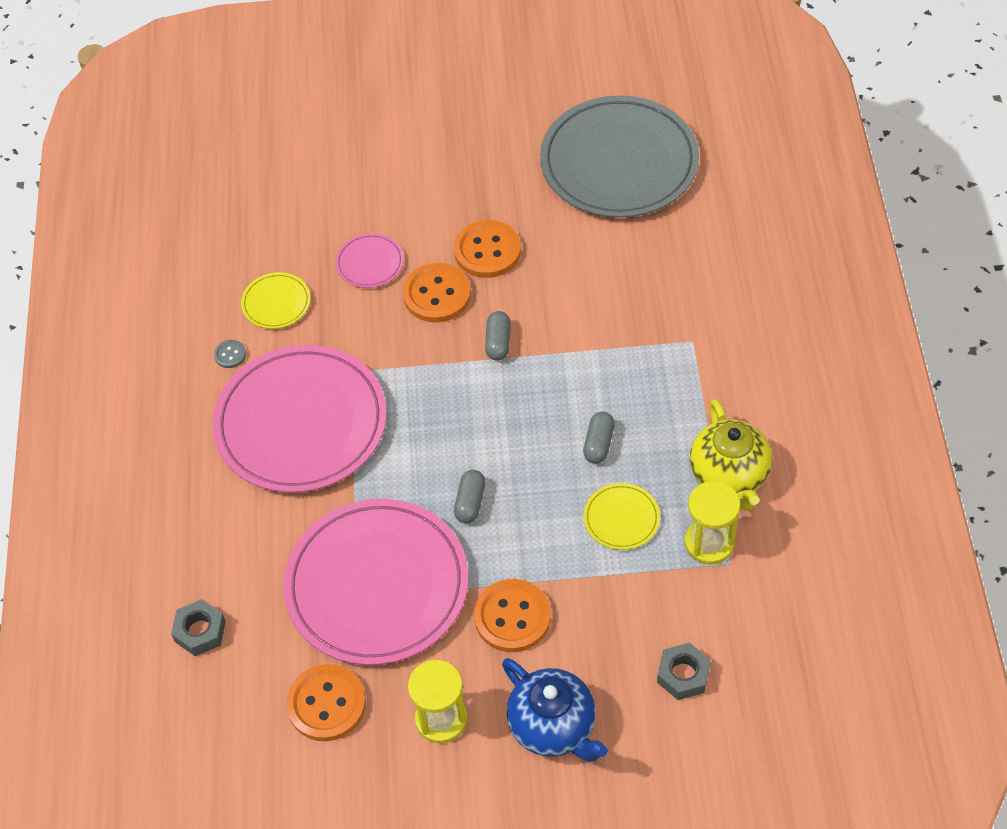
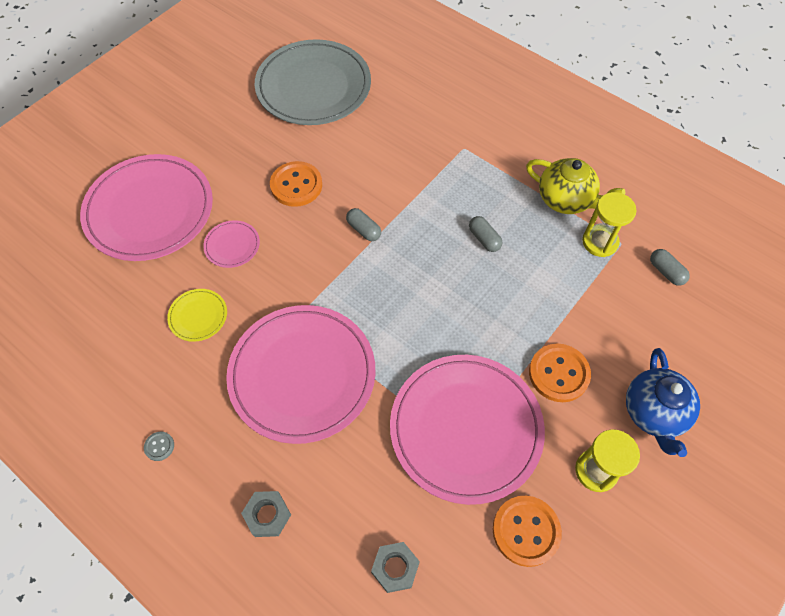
camera: 50 degrees left, 5 degrees up
(230, 355) = (204, 373): grey button -> grey button (159, 446)
(338, 175) = (149, 210): none -> pink plate
(437, 295) = (296, 232): orange button -> none
(470, 502) = (458, 331): grey capsule -> grey capsule (666, 272)
(553, 726) = (654, 413): blue teapot -> blue teapot turned 90 degrees clockwise
(621, 518) = (544, 268): yellow plate -> none
(683, 675) = (674, 321): grey nut -> grey nut (267, 515)

